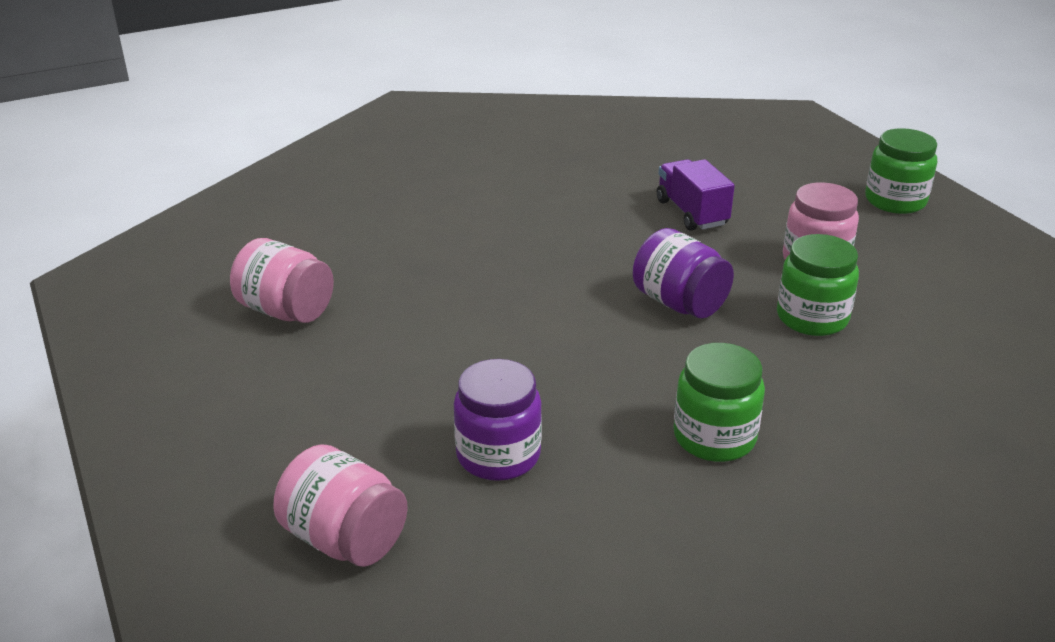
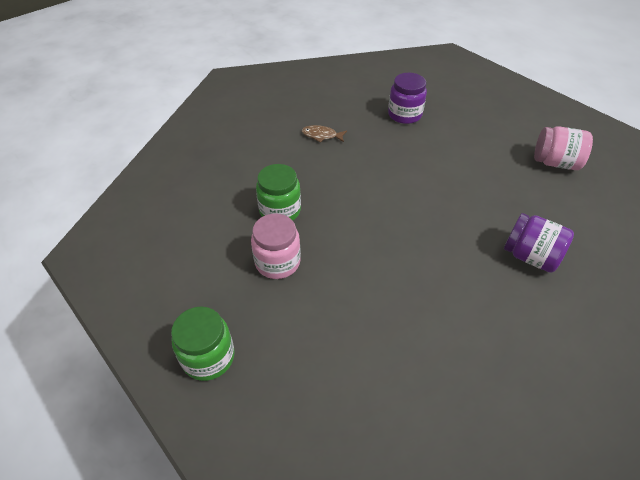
camera: 165 degrees right, 15 degrees up
(345, 539) = (437, 82): pink jar -> none
(679, 303) = (356, 207): purple jar -> purple jar (530, 256)
(691, 213) = (372, 300): purple truck -> none
(714, 437) = (321, 135): green jar -> brown fish

